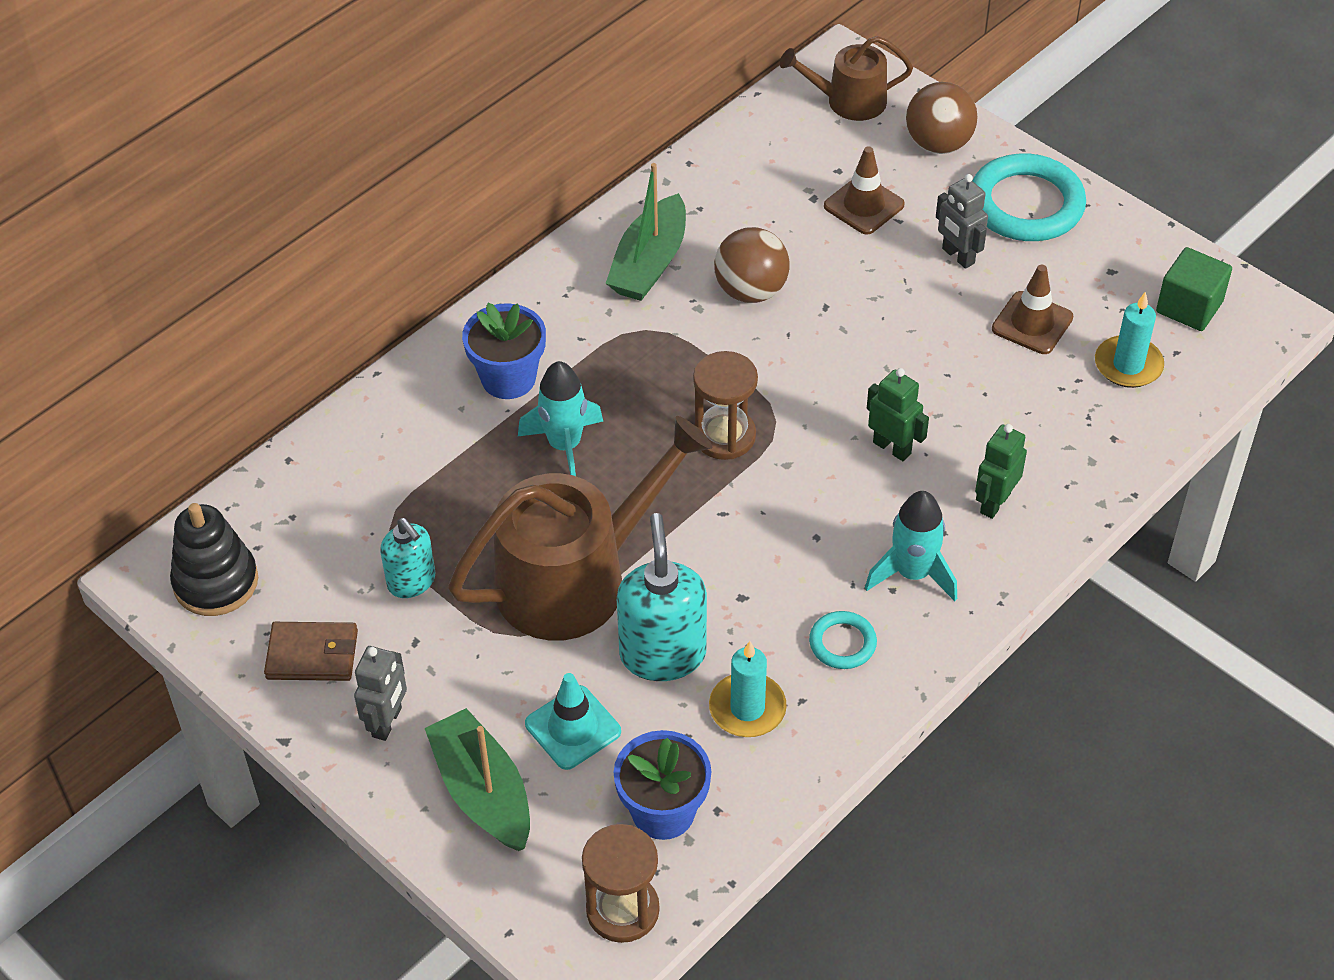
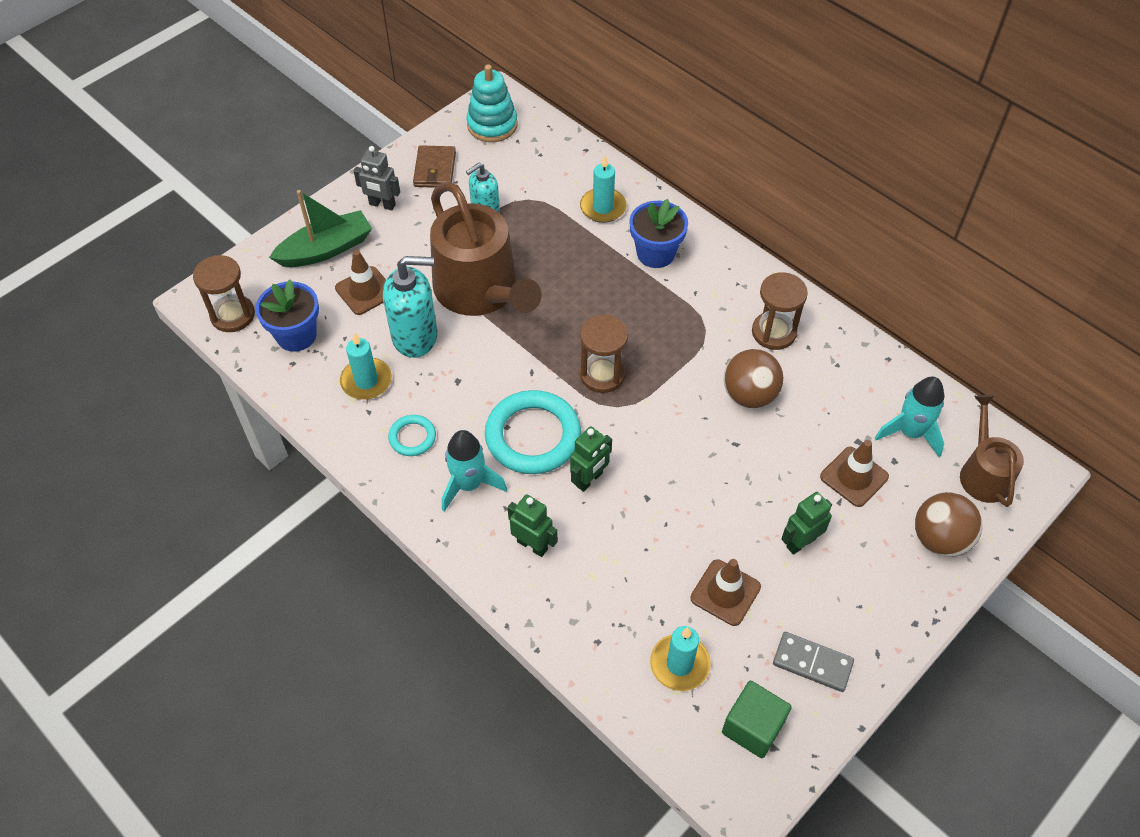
camera: 90 degrees right, 5 degrees up
(216, 582) = (492, 125): black stacking toy -> turquoise stacking toy
(414, 437) = (603, 207): none -> turquoise candle
(564, 446) = (594, 284): turquoise rocket -> turquoise rocket (910, 433)
(573, 728) = (365, 291): turquoise traffic cone -> brown traffic cone
(649, 263) = (773, 332): green boat -> brown hourglass
(958, 256) = (800, 542): grey robot -> green robot
(1026, 204) = (871, 603): turquoise ring -> turquoise ring (533, 436)
(1106, 256) = (812, 663): none -> grey domino

